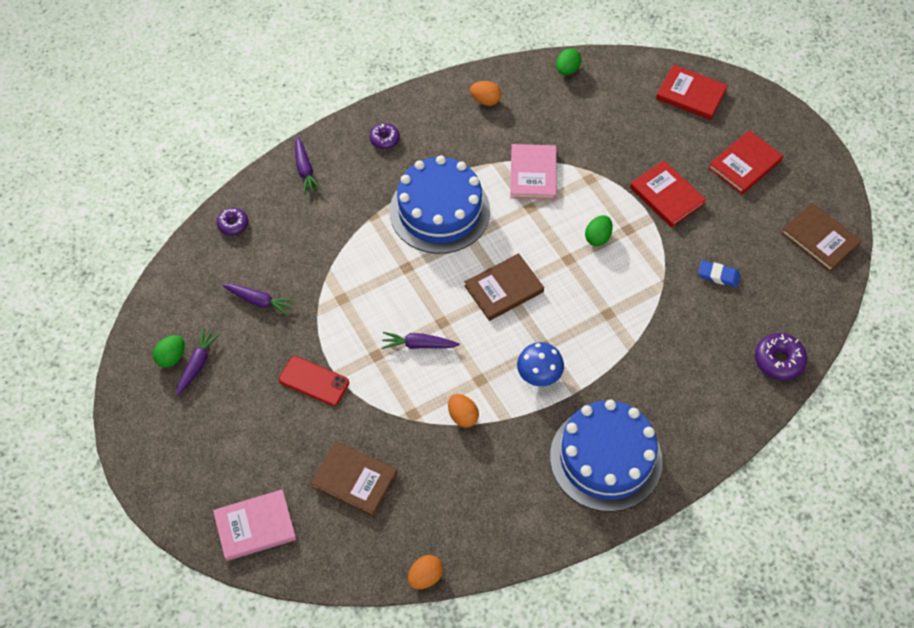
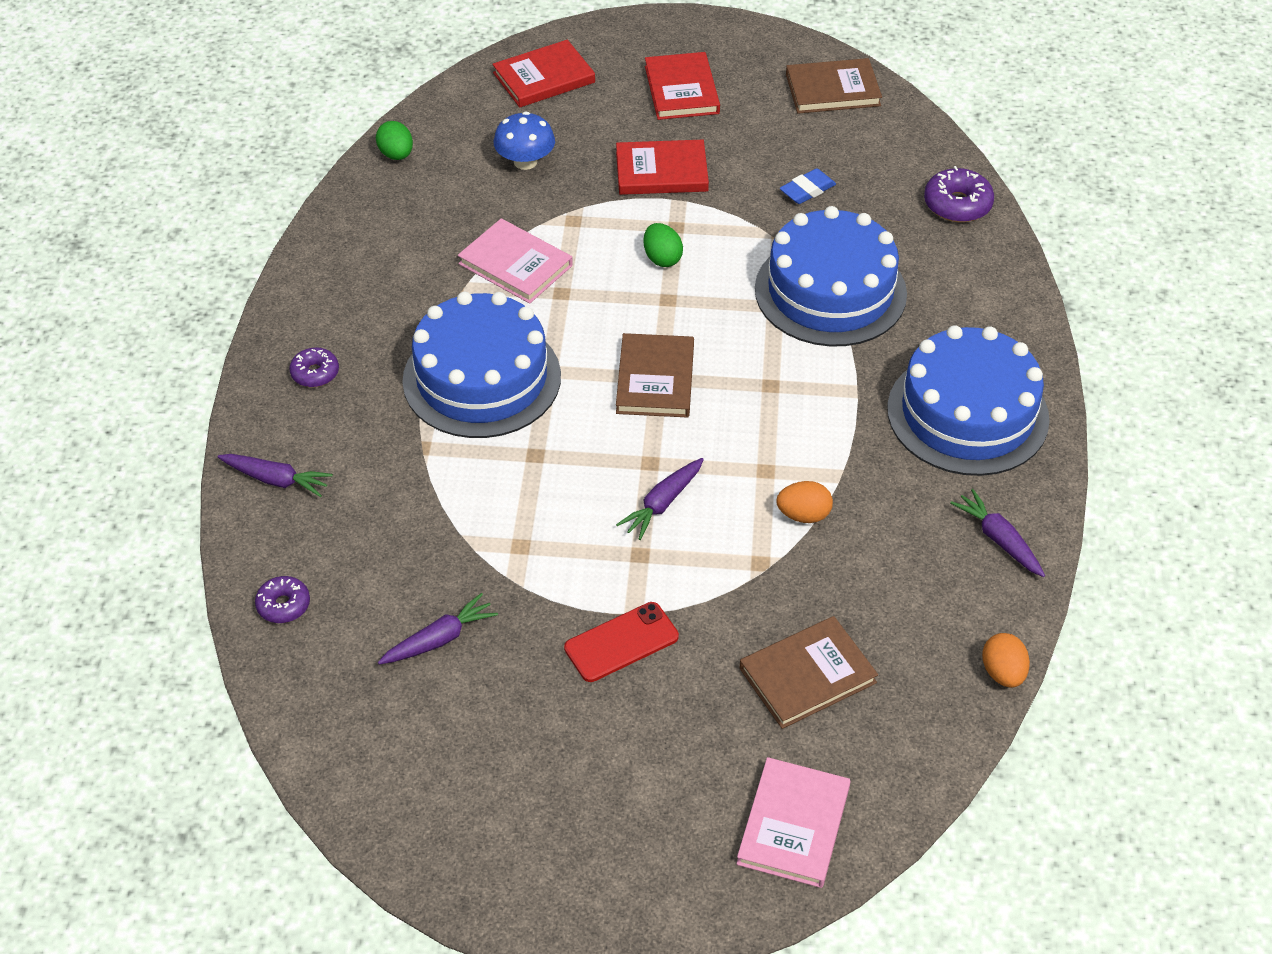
camera: 55 degrees left, 10 degrees down
(171, 357) = (437, 791): green egg -> none
(197, 364) = (477, 764): purple carrot -> purple carrot (998, 539)
(485, 100) = (361, 248): orange egg -> none
(539, 374) = (804, 411): blue mushroom -> blue mushroom (525, 161)
(644, 334) = (830, 291): none -> blue cake

